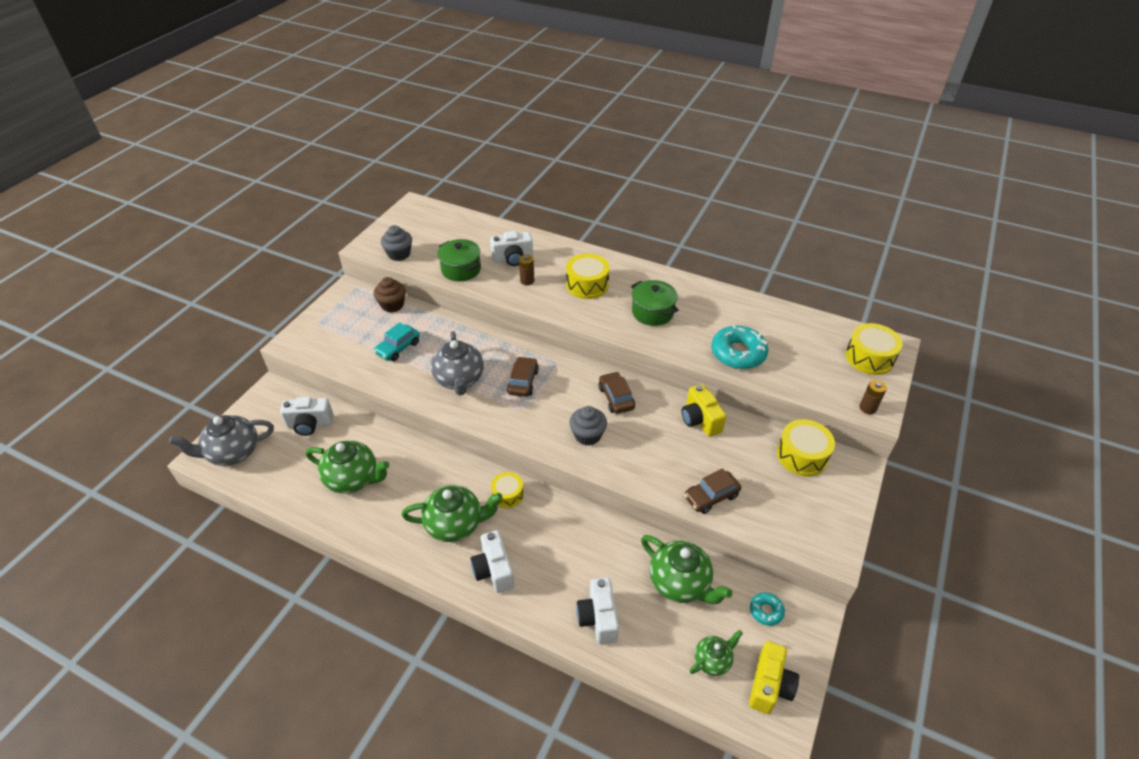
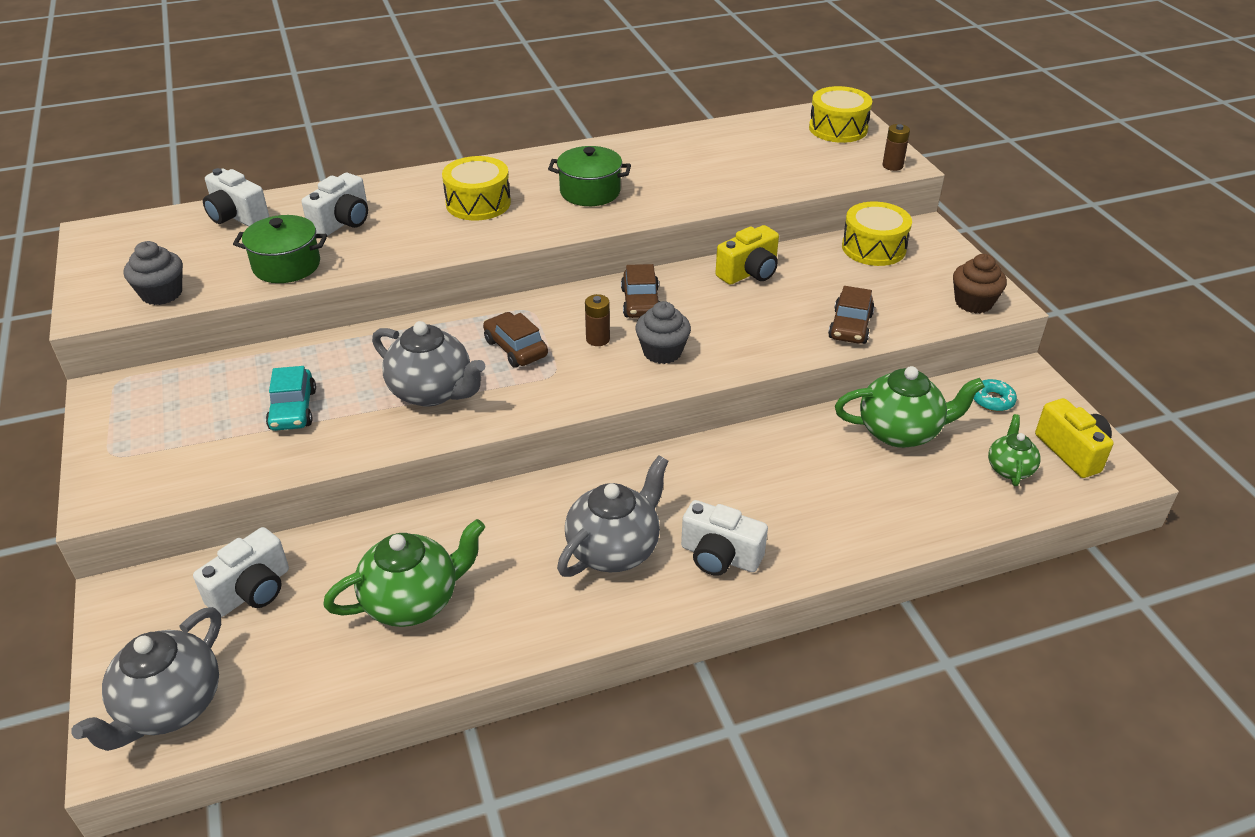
camera: 45 degrees left, 5 degrees down
(392, 305) = (209, 371): brown cupcake -> brown cupcake (973, 303)
(455, 524) = (614, 549): green teapot -> grey teapot
(508, 495) = (630, 480): yellow drum -> none
(527, 281) = (397, 234): brown battery -> brown battery (598, 339)
(598, 618) = (876, 514): white camera -> white camera (237, 216)
(616, 398) = (641, 303): brown car -> brown car turned 120 degrees counterclockwise
(700, 420) = (749, 273): yellow camera -> yellow camera turned 60 degrees counterclockwise
(738, 353) = (726, 183): turquoise donut -> none

